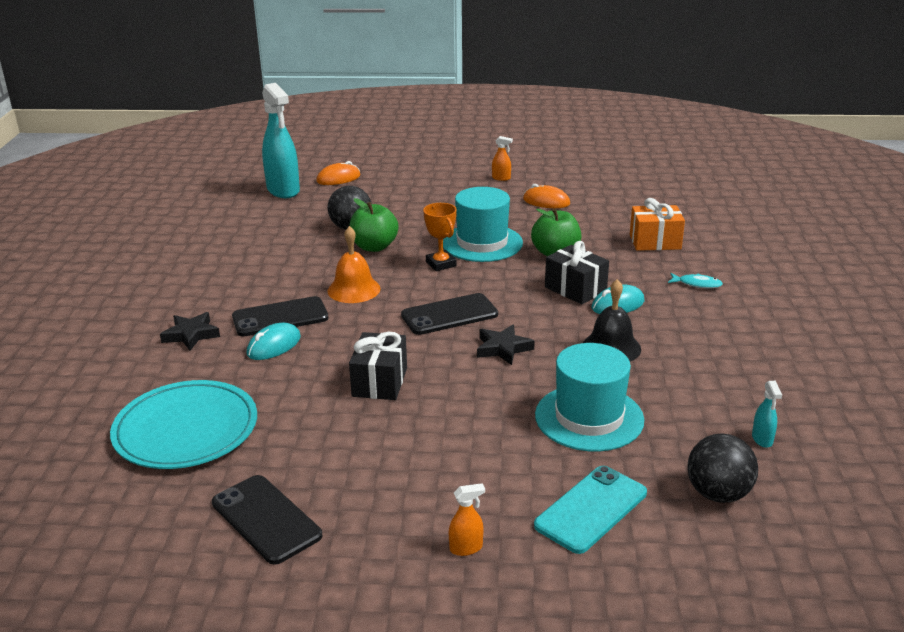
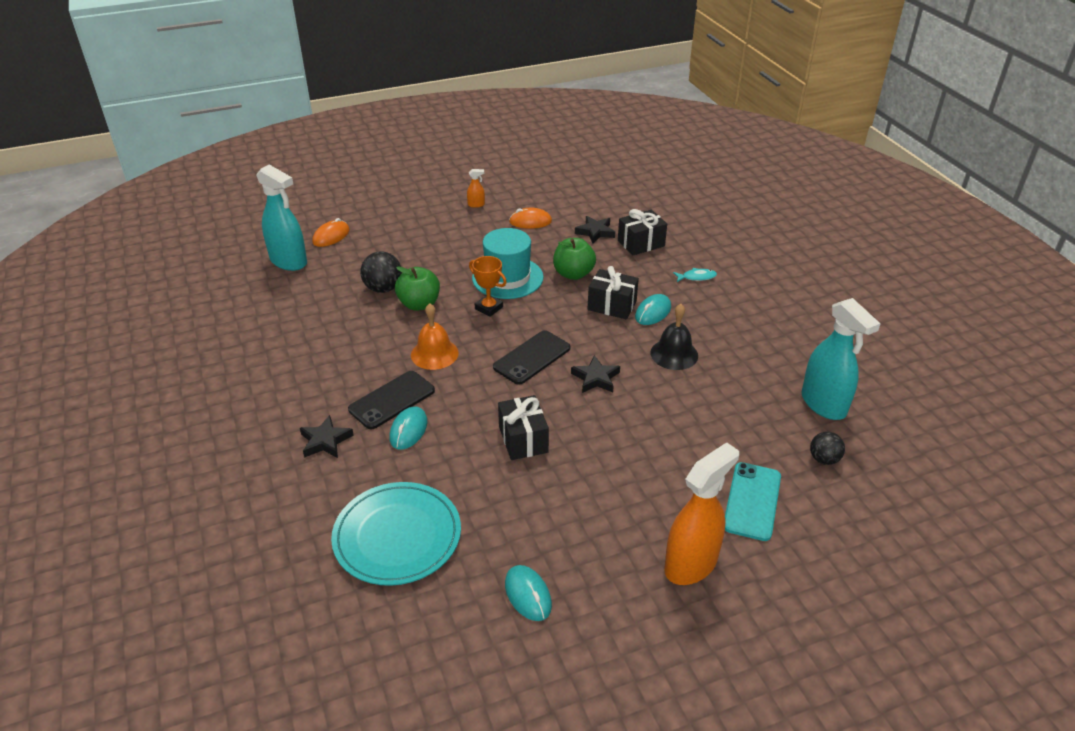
camera: 25 degrees left, 10 degrees up
(266, 519) = (528, 595): black phone -> turquoise mouse
(466, 548) = (691, 564): orange spray bottle -> orange spray bottle, size x2.42
(589, 417) = (700, 423): turquoise hat -> none
(610, 223) = (595, 232): none -> black star
(655, 242) = (641, 243): orange gift -> black gift
(718, 494) = (824, 459): black ball -> black ball, size x0.66
(762, 439) = (823, 404): turquoise spray bottle -> turquoise spray bottle, size x2.42

